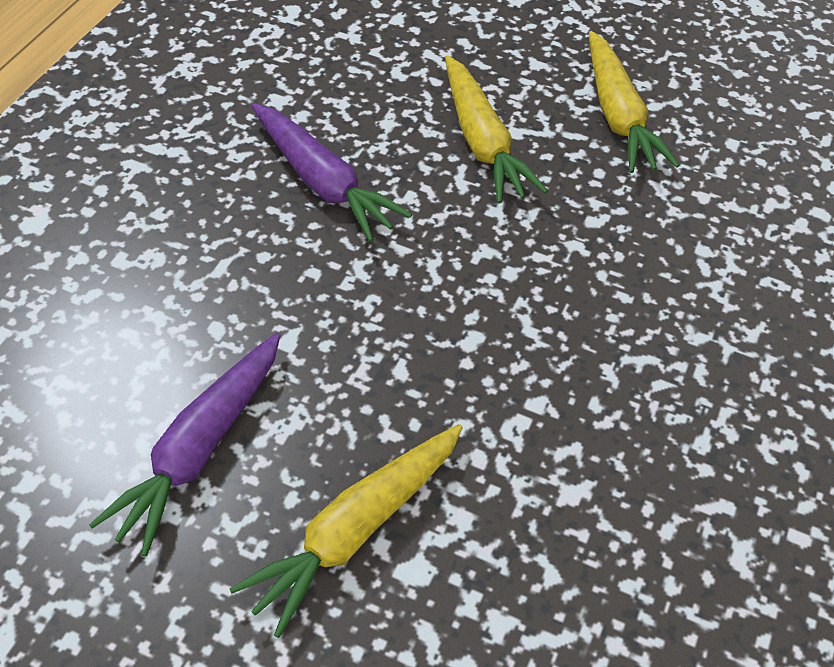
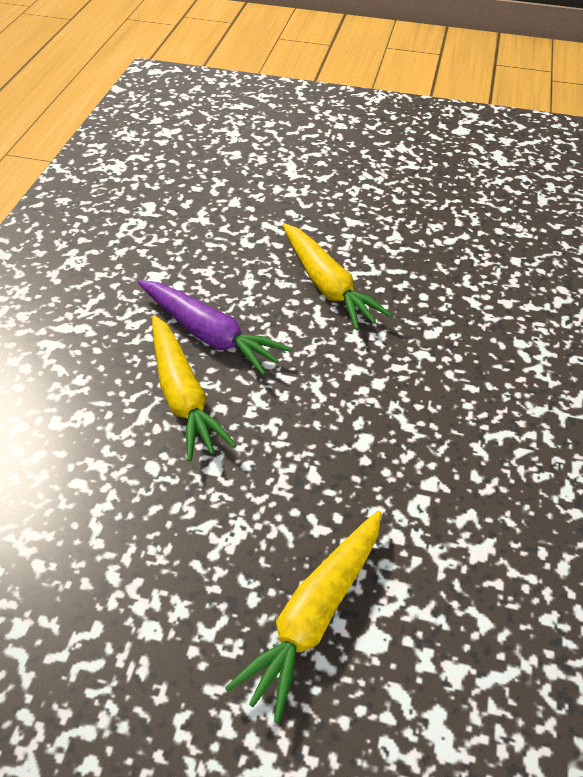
camera: 10 degrees left, 5 degrees down
(200, 449) = (164, 571): purple carrot -> none
(618, 116) = (425, 252): yellow carrot -> yellow carrot (183, 396)

